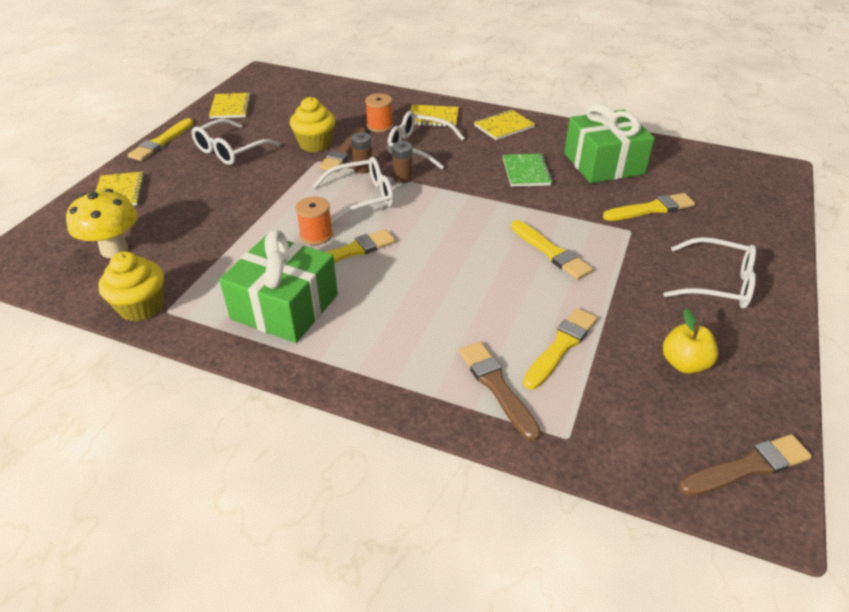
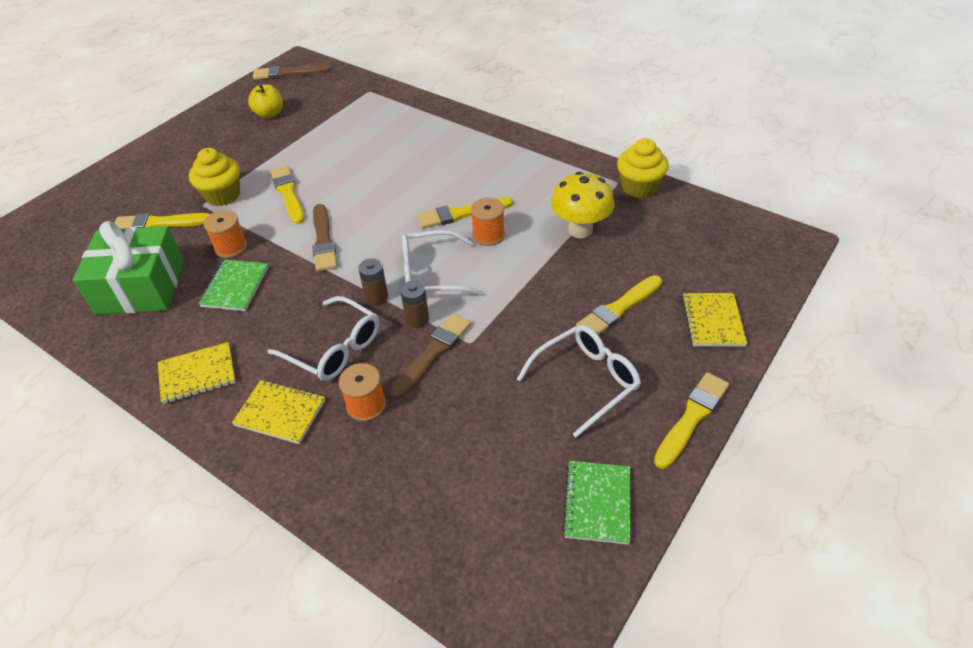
camera: 165 degrees left, 5 degrees up
(114, 250) = (685, 243): yellow mushroom -> yellow mushroom (580, 230)
(230, 107) = (597, 503): yellow notebook -> green notebook
(285, 307) = (523, 175): green gift -> none
(315, 144) = (467, 376): yellow cupcake -> yellow cupcake (223, 195)
(497, 387) = (393, 115): brown brush -> brown brush (323, 240)
(559, 198) = (231, 247): none -> orange spool
(561, 346) = (337, 130): yellow brush -> yellow brush (618, 309)
(717, 283) = (188, 155): white glasses -> none

